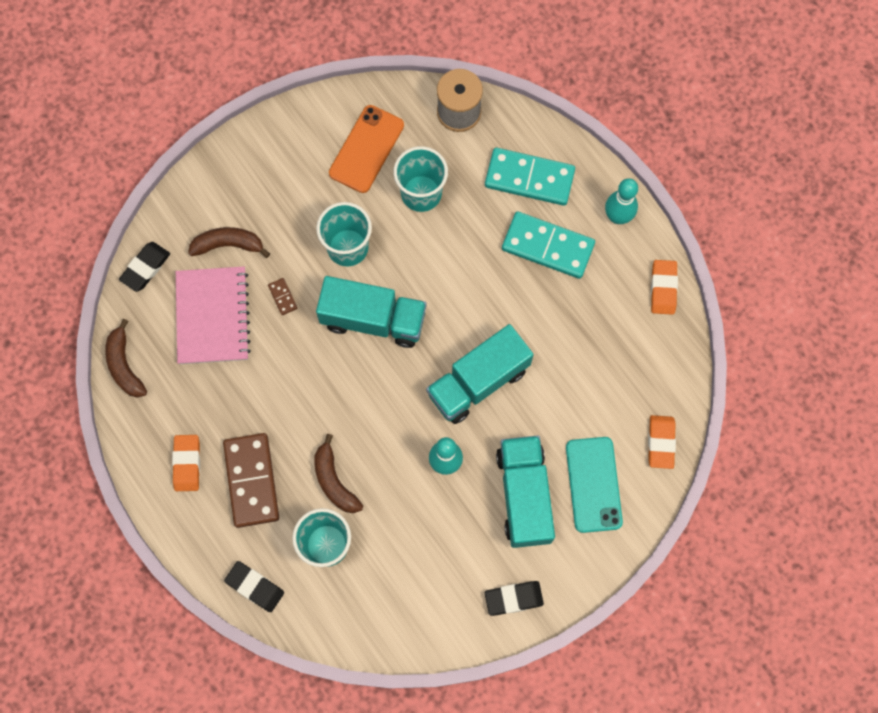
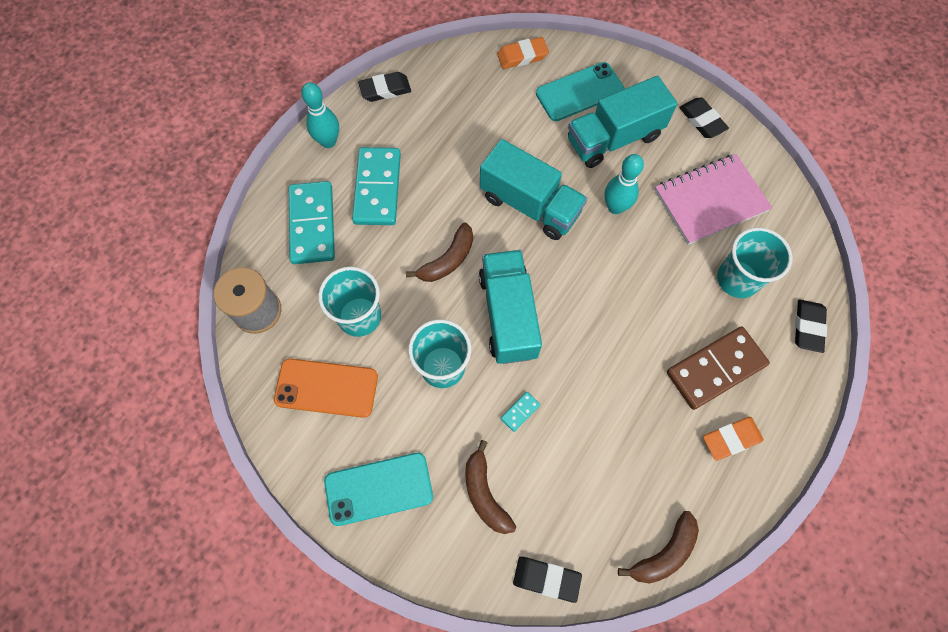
camera: 110 degrees left, 5 degrees down
(212, 316) = (570, 477): pink notebook -> pink notebook (710, 201)
(266, 166) = (379, 489): none -> turquoise phone
(282, 297) = (520, 412): brown domino -> turquoise domino
(334, 481) = (678, 294): brown banana -> brown banana (447, 260)
(663, 288) = (385, 89): orange eraser -> black eraser

